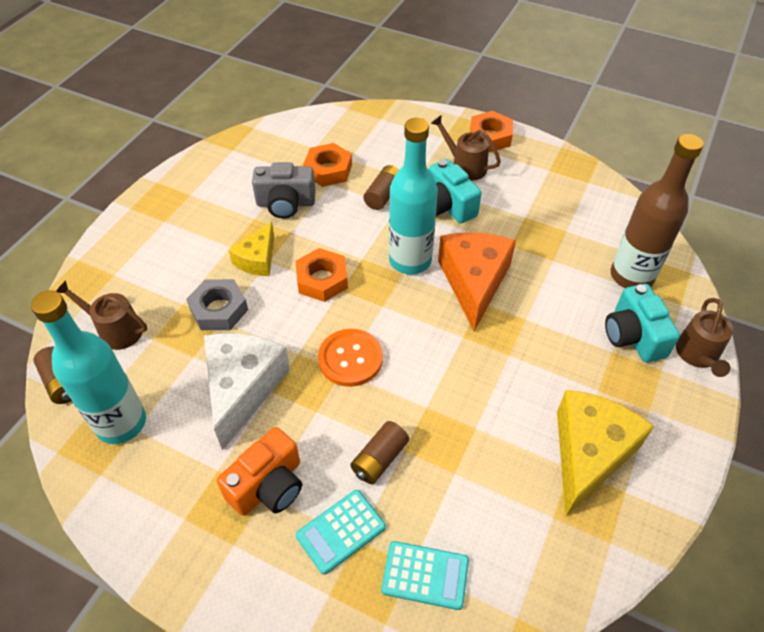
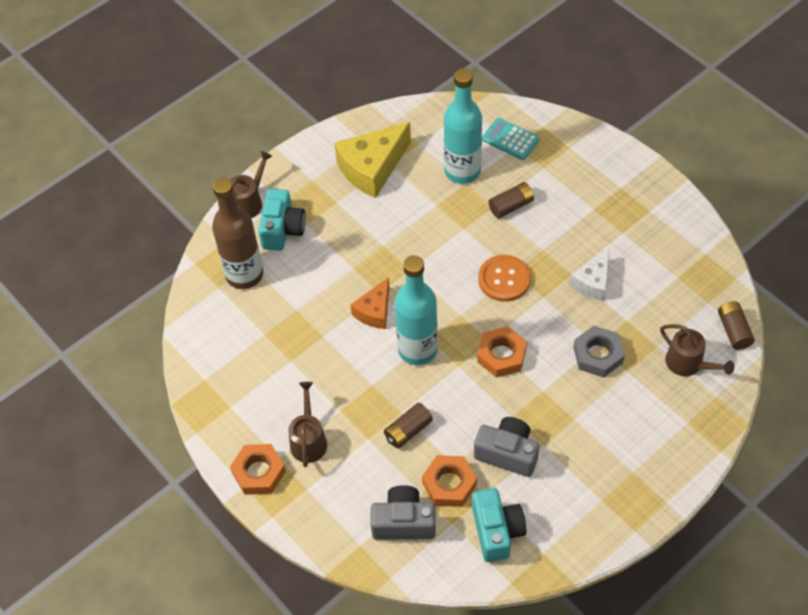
camera: 155 degrees left, 5 degrees up
(121, 423) = (688, 284): turquoise bottle -> turquoise bottle (462, 171)
(243, 388) = (592, 282): white cheese -> white cheese, size x0.58
(257, 259) = (552, 395): yellow cheese -> none
(268, 486) = (590, 213): orange camera -> none
(341, 531) = (552, 174): turquoise calculator -> none
(354, 138) = (404, 522): none -> grey camera
(447, 206) = (353, 397): turquoise camera -> turquoise camera (497, 531)
(465, 166) = (308, 440): brown watering can -> brown watering can turned 150 degrees counterclockwise
(474, 282) = (374, 311): orange cheese -> orange cheese, size x0.58

